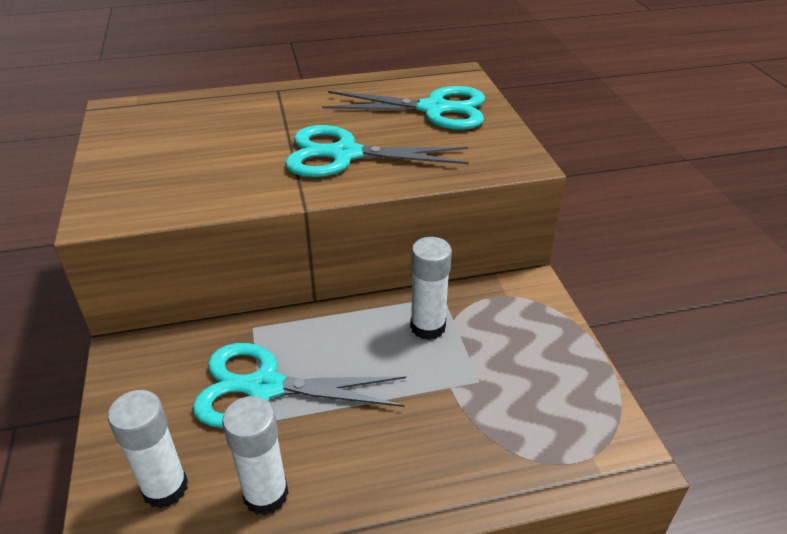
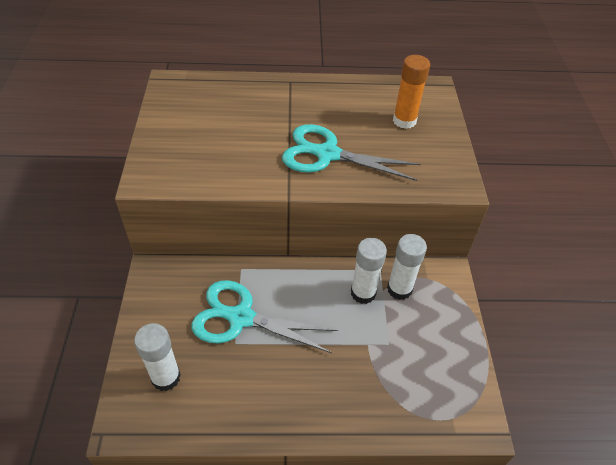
camera: 10 degrees right, 10 degrees up
(266, 494) = (228, 396): white glue stick -> white glue stick (399, 289)
(433, 109) = (404, 121): turquoise scissors -> orange glue stick

